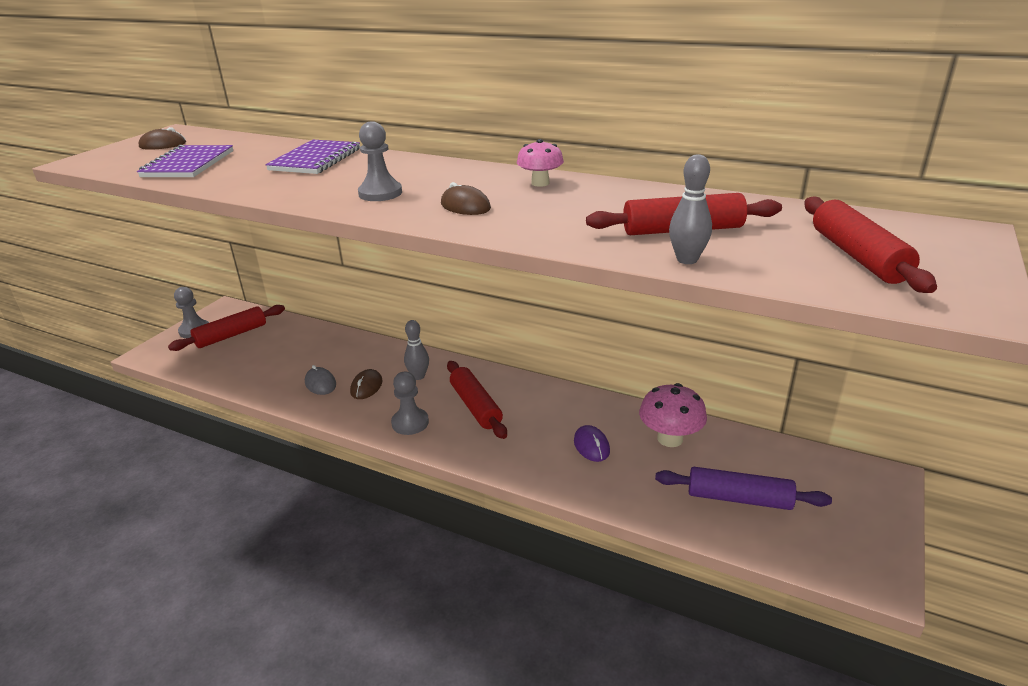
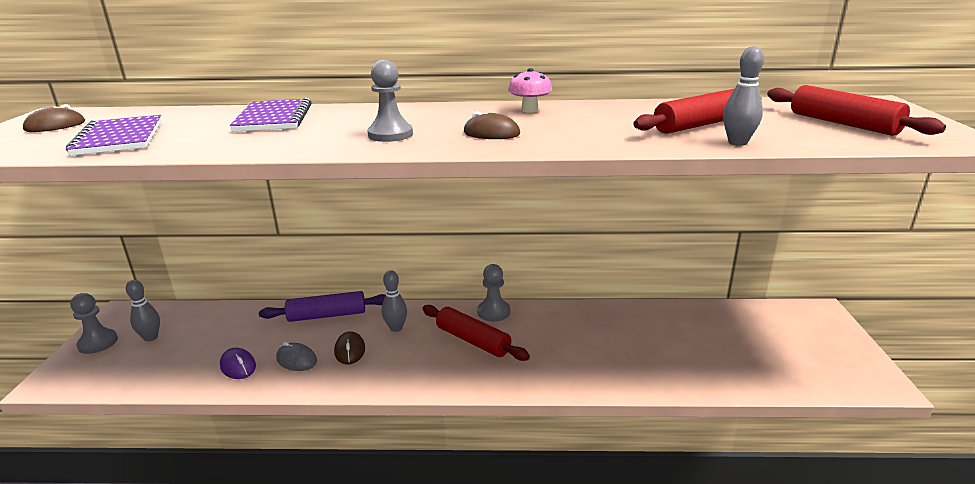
camera: 25 degrees left, 5 degrees down
(231, 335) = (151, 337): red rolling pin -> grey bowling pin
(410, 423) = (422, 371): grey pawn -> grey pawn (493, 312)
(591, 446) = (600, 346): purple mouse -> purple mouse (238, 366)
(670, 438) = (655, 324): pink mushroom -> none
(739, 498) = (743, 354): purple rolling pin -> purple rolling pin (327, 315)

